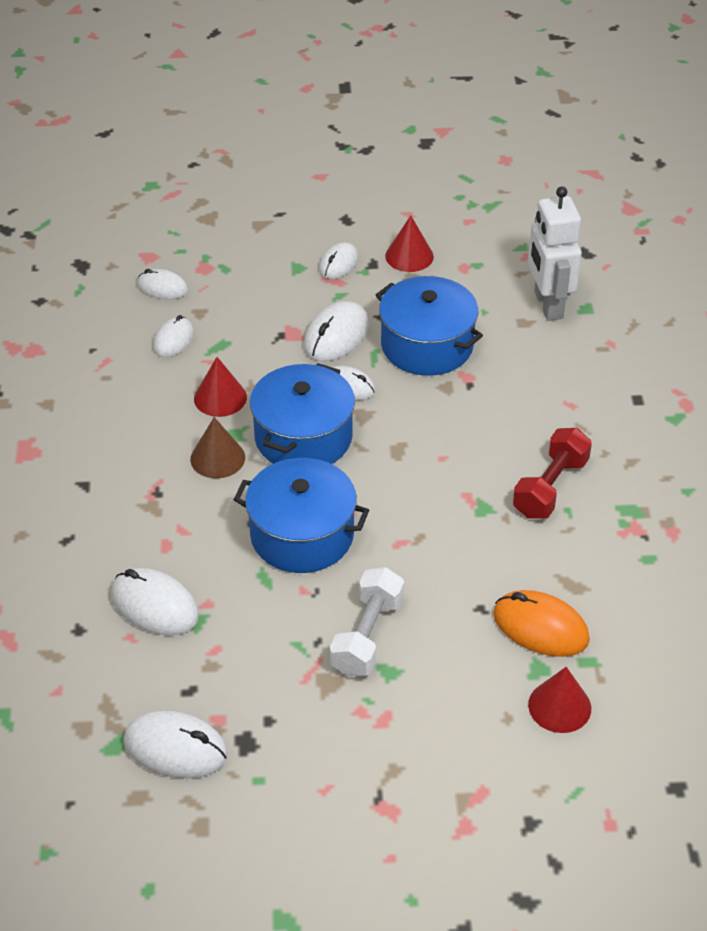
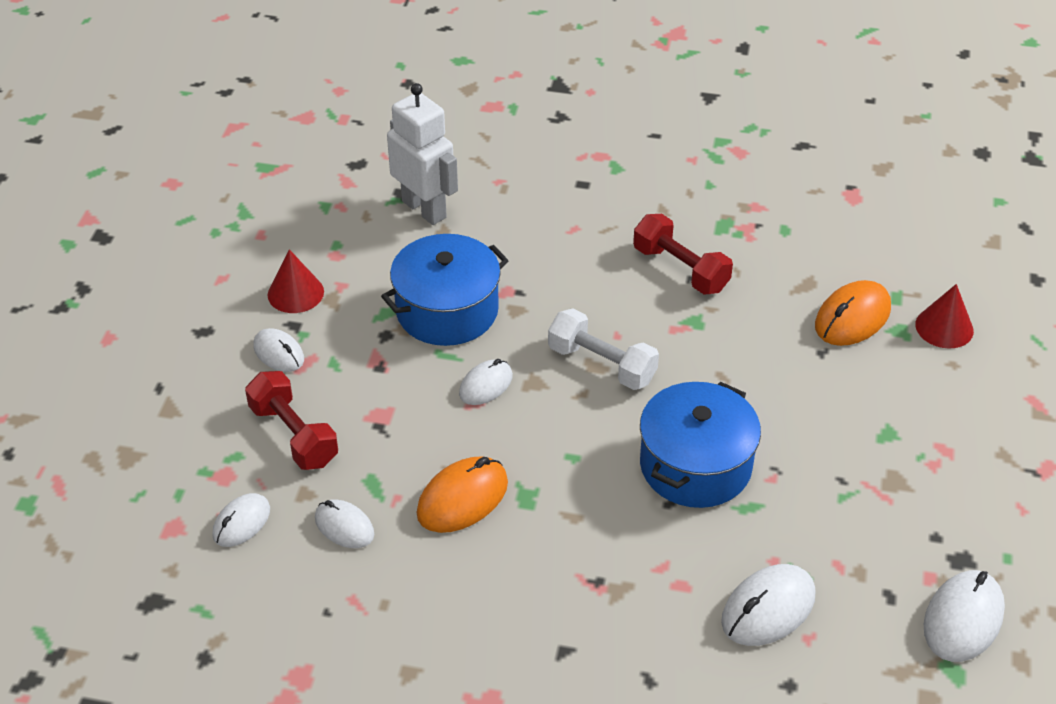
camera: 75 degrees left, 0 degrees up
(217, 458) = (560, 517): brown cone -> none
(220, 398) = (462, 498): red cone -> orange mouse
(255, 292) = (293, 435): none -> red dumbbell
(303, 437) = (551, 437): blue pot -> none
(336, 336) = (401, 379): white mouse -> none
(367, 636) = (841, 440): white dumbbell -> white dumbbell (602, 364)
(548, 305) = (424, 209): white robot -> white robot turned 135 degrees counterclockwise

